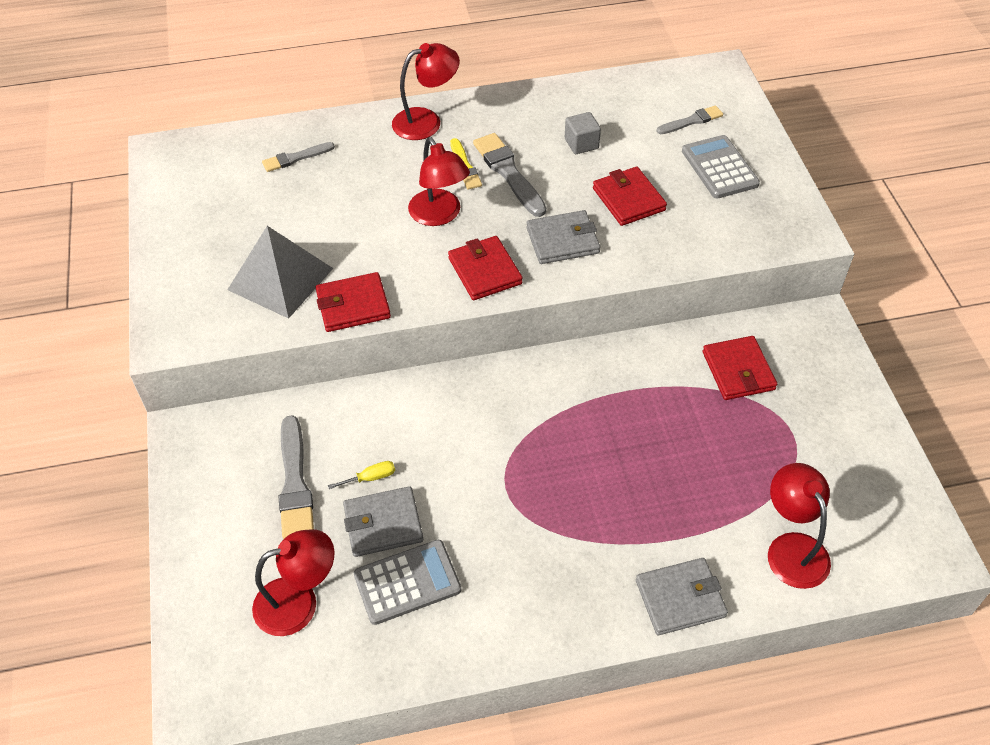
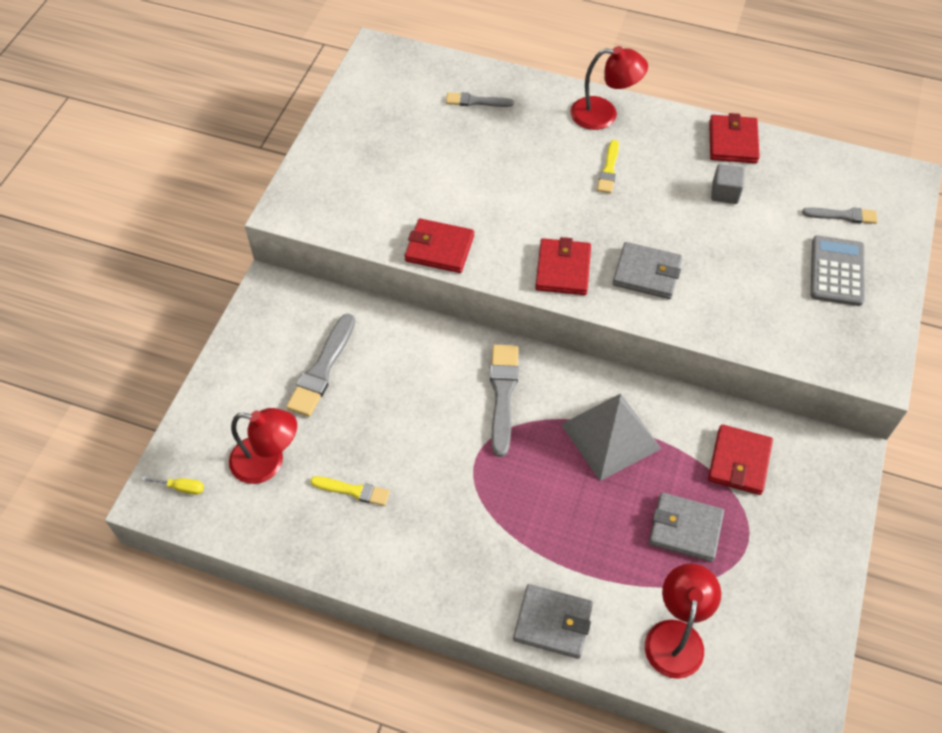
camera: 30 degrees right, 5 degrees up
(280, 279) = (399, 200): grey pyramid -> grey pyramid (610, 436)
(370, 478) = (379, 394): yellow screwdriver -> yellow screwdriver (182, 488)
(383, 524) = (365, 436): grey wallet -> grey wallet (685, 528)
(407, 582) = (353, 491): grey calculator -> yellow brush
(439, 215) = (558, 203): red lamp -> none
(508, 173) = (642, 191): grey brush -> grey brush (503, 394)
(628, 199) = (731, 263): red wallet -> red wallet (733, 142)

